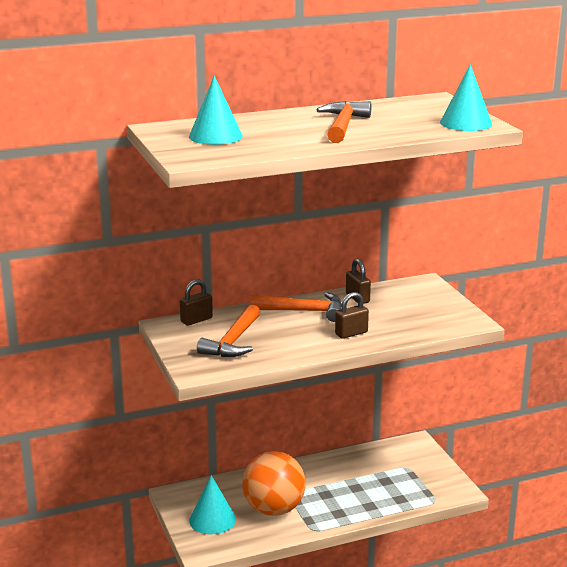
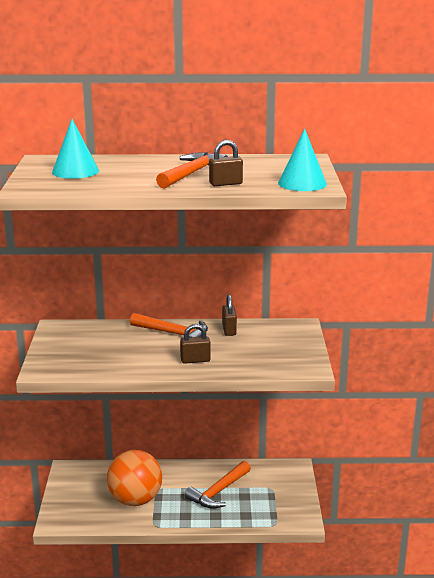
camera: 20 degrees right, 0 degrees up
(196, 320) = (82, 327): brown padlock -> brown padlock (225, 183)
(212, 519) = (81, 497): turquoise cone -> none
(233, 341) = (93, 350): orange hammer -> orange hammer (218, 492)

